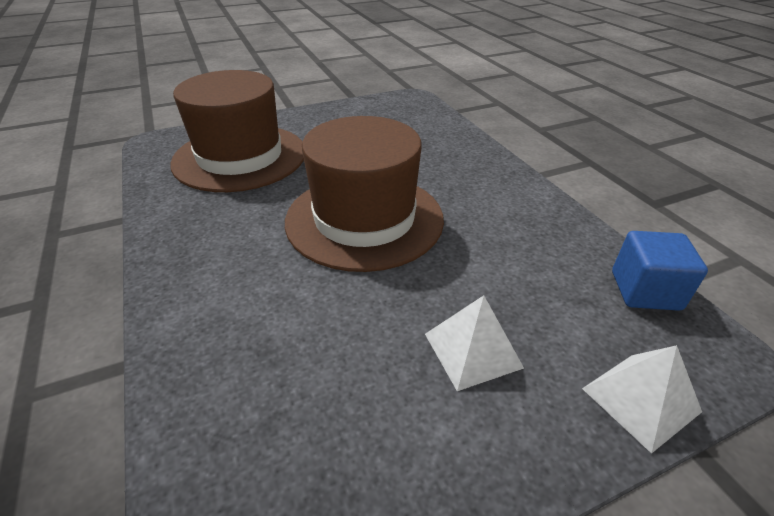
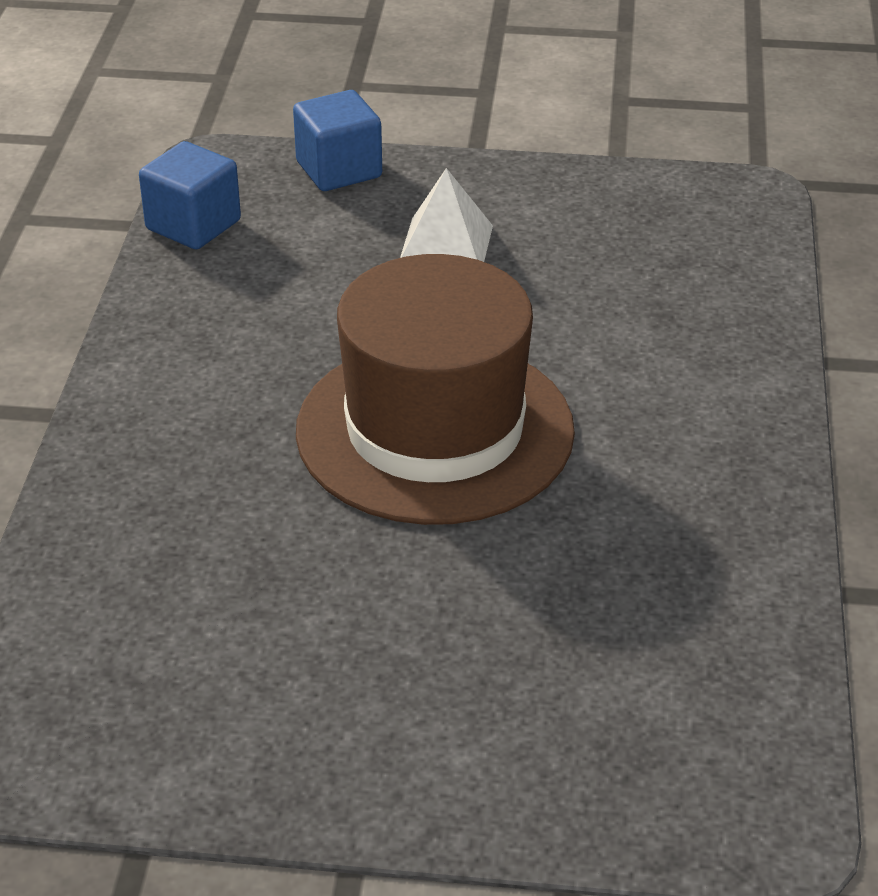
camera: 150 degrees left, 0 degrees up
(240, 157) = (580, 676): brown hat -> none
(640, 400) = (339, 170): white pyramid -> blue cube

